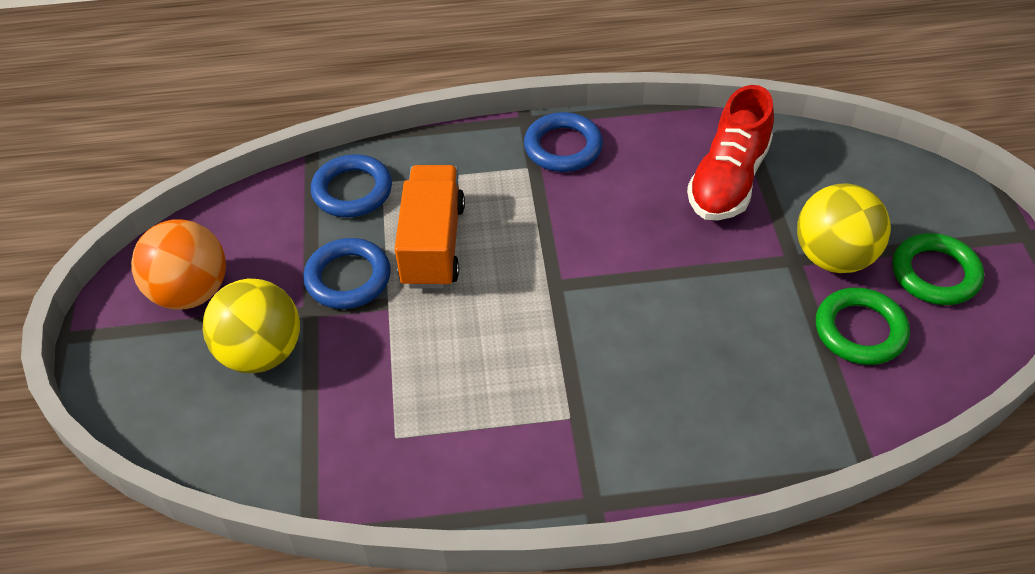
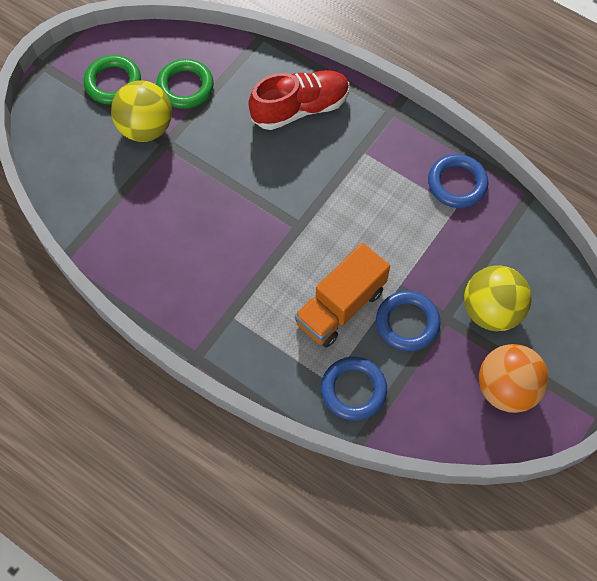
camera: 140 degrees left, 15 degrees up
(563, 147) = (197, 315): blue ring -> blue ring (457, 183)
(728, 180) = (136, 212): red shoe -> red shoe (300, 108)

